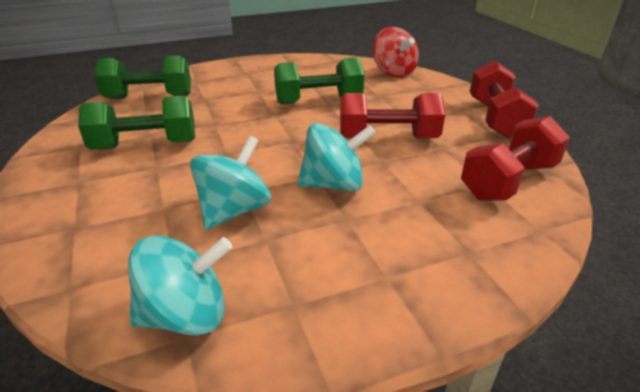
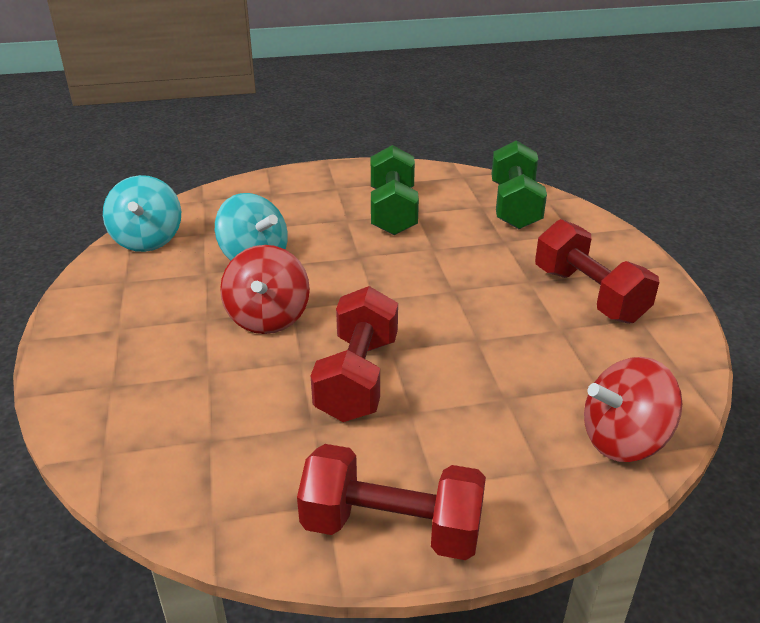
camera: 100 degrees right, 0 degrees up
(318, 101) = (491, 331): green dumbbell -> none
(333, 184) = (268, 318): turquoise spinning top -> red spinning top
(508, 181) = (205, 465): red dumbbell -> red dumbbell (589, 295)

